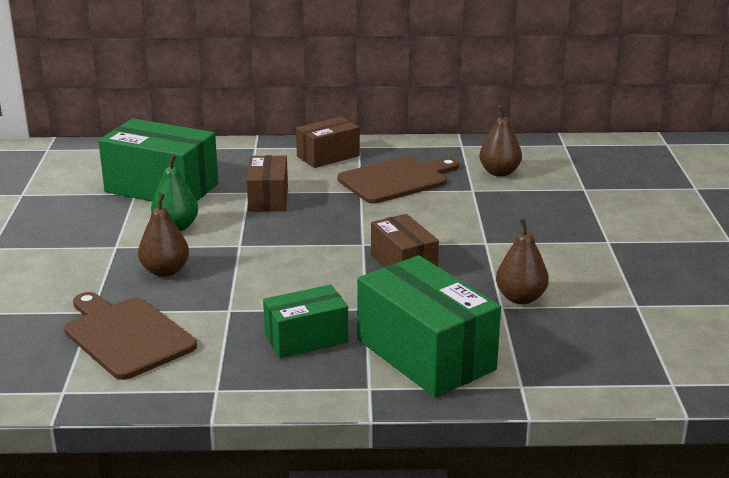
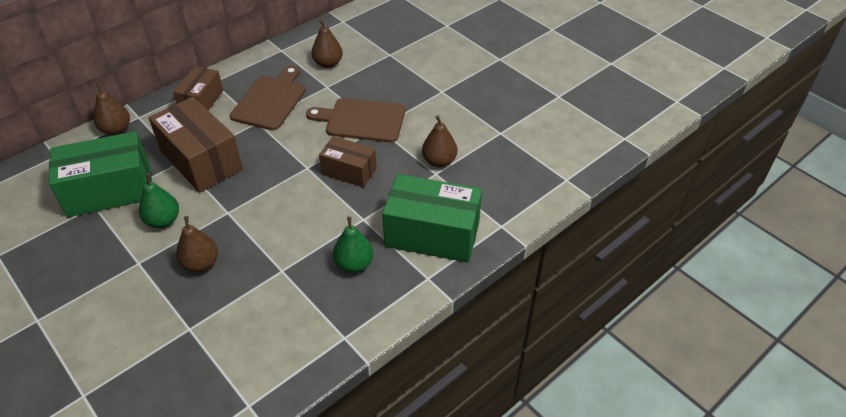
camera: 40 degrees left, 20 degrees up
(126, 336) = (238, 333): brown cutting board -> brown cutting board (362, 120)
(224, 149) = (116, 130): none -> brown pear
(268, 198) = (201, 160): brown box -> brown box, size x1.69
(306, 339) = (354, 264): green box -> green pear

